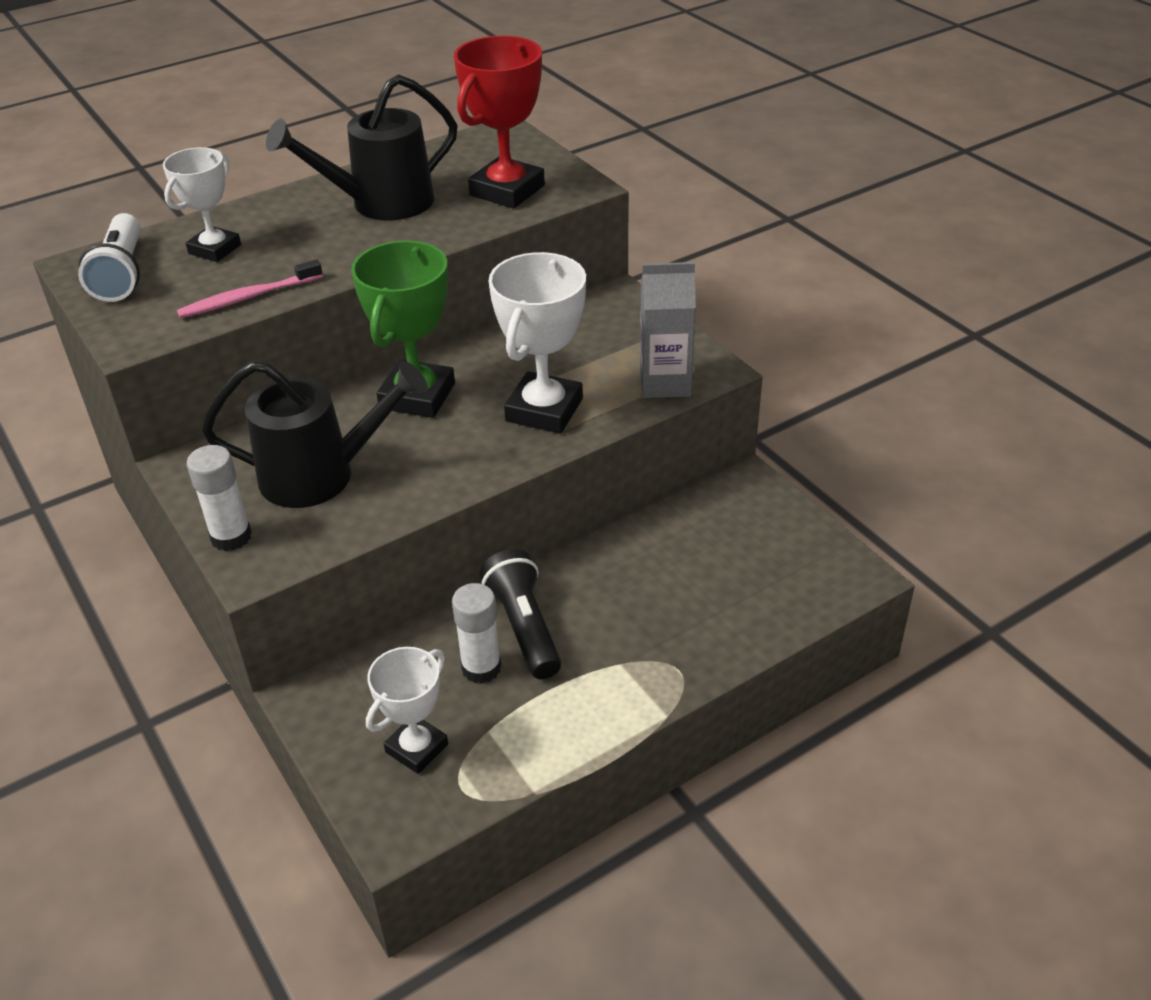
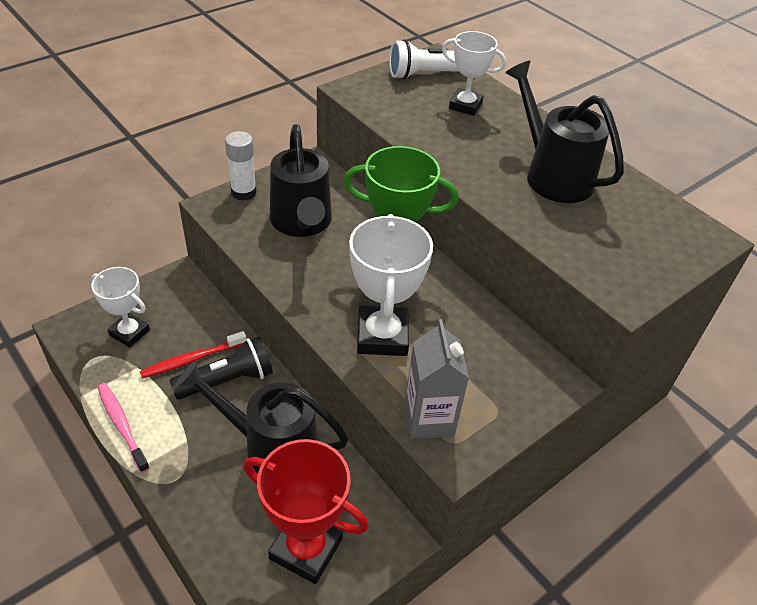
camera: 80 degrees right, 5 degrees up
(249, 297) = (406, 127): pink toothbrush -> pink toothbrush (122, 426)
(481, 668) = (192, 359): white glue stick -> red toothbrush
(507, 190) = (599, 245): red trophy -> red trophy (306, 548)
(544, 410) = (382, 336): white trophy -> white trophy turned 75 degrees clockwise
(632, 582) = (270, 446): none -> black watering can

